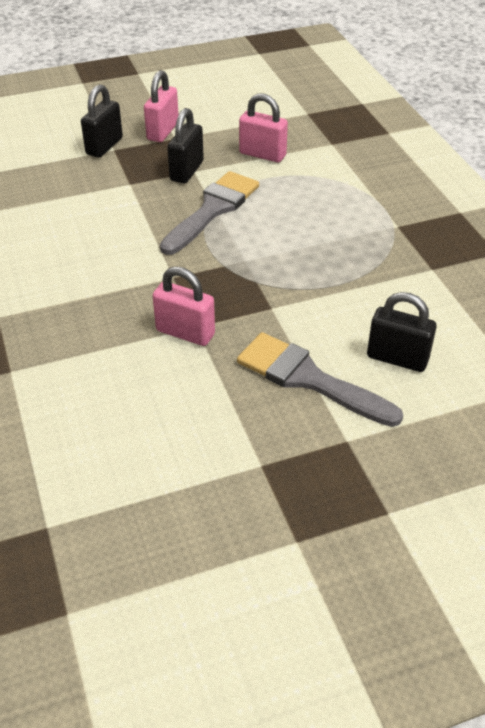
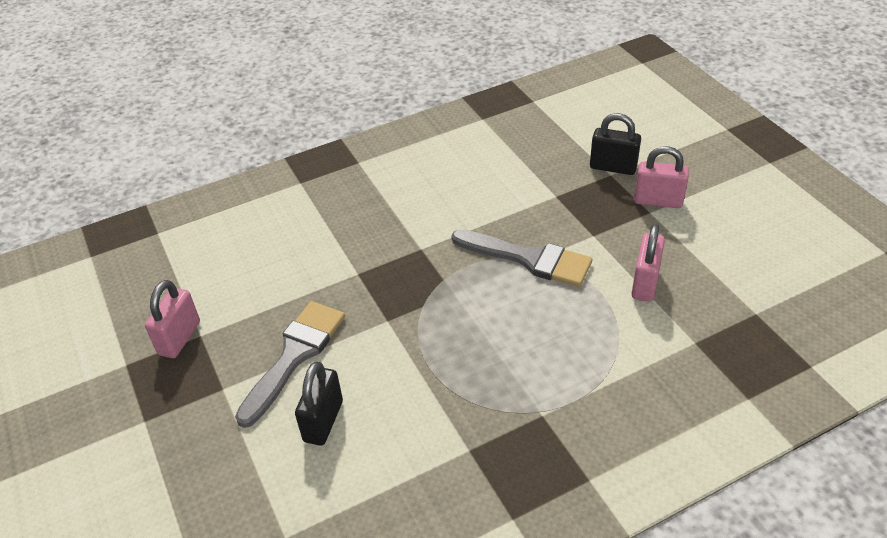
camera: 85 degrees right, 0 degrees up
(185, 333) = (348, 268): pink padlock -> pink padlock (179, 338)
(186, 171) = (590, 230): black padlock -> none

